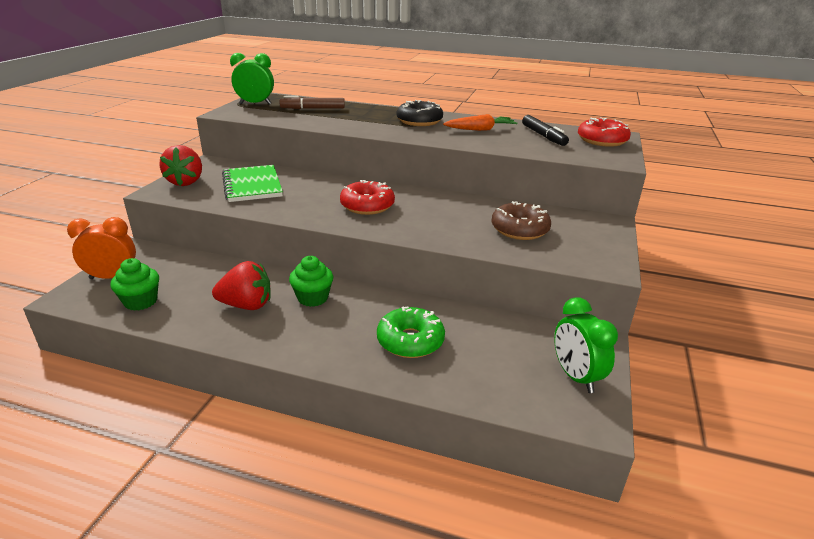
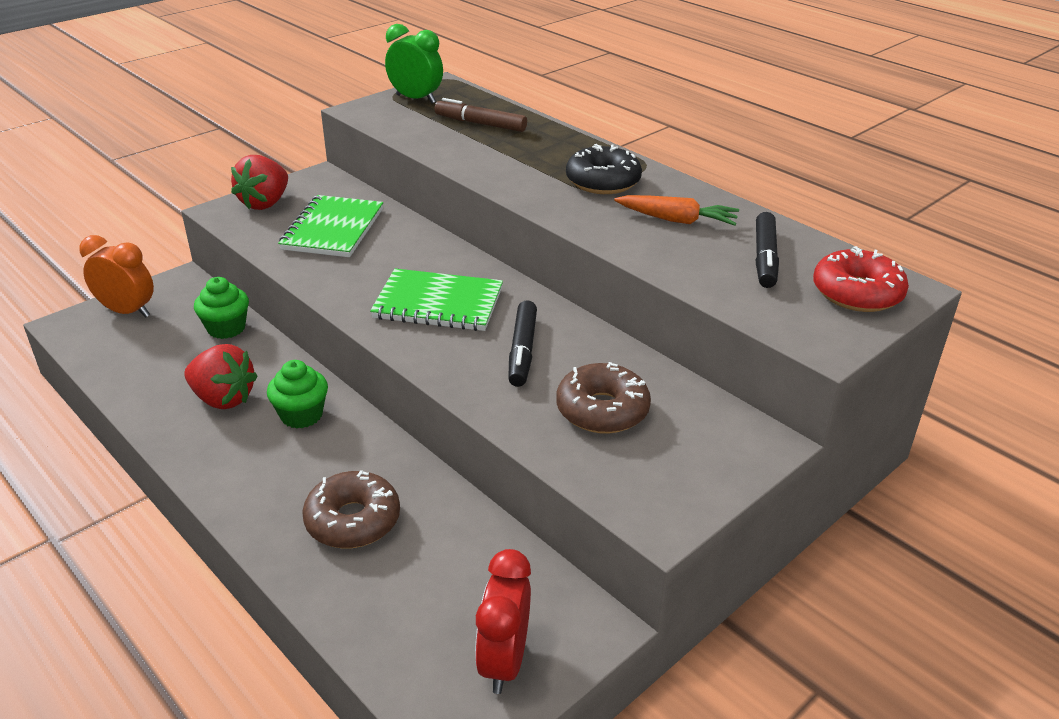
camera: 30 degrees right, 5 degrees up
(141, 301) = (127, 354): green cupcake -> green cupcake (226, 328)
(367, 206) = (438, 304): red donut -> green notebook
(410, 341) = (353, 520): green donut -> brown donut
(444, 215) = (522, 351): none -> black marker
(575, 376) = (504, 661): green clock -> red clock

